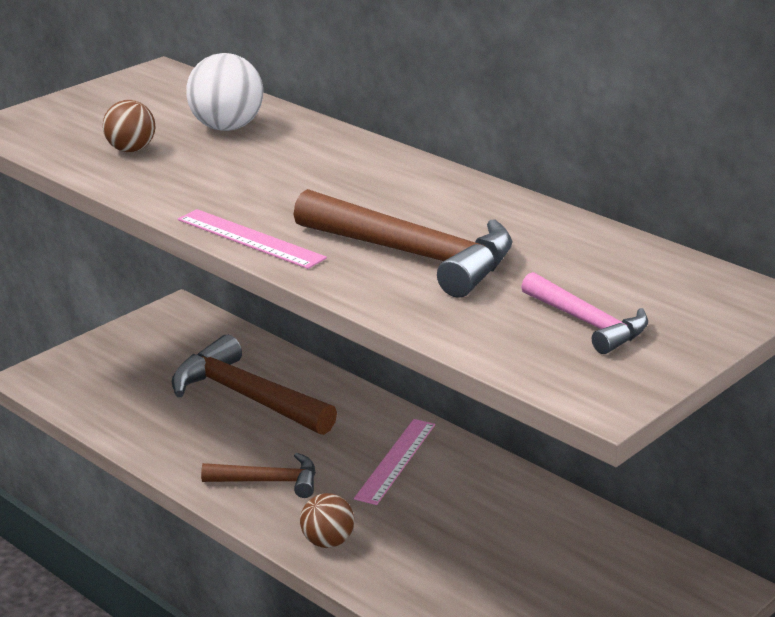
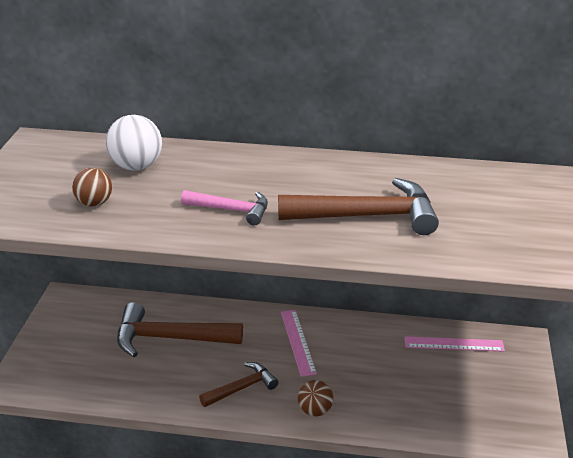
camera: 35 degrees left, 5 degrees up
(250, 238) = (260, 240): pink ruler -> pink ruler (454, 344)
(588, 324) = (509, 225): pink hammer -> pink hammer (232, 210)

